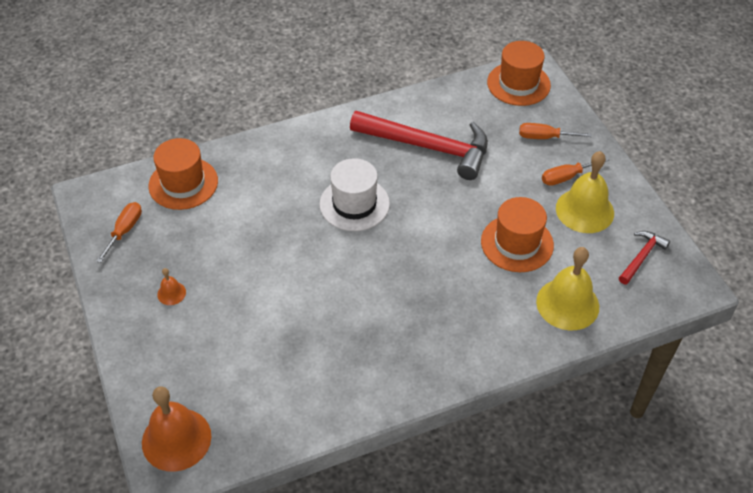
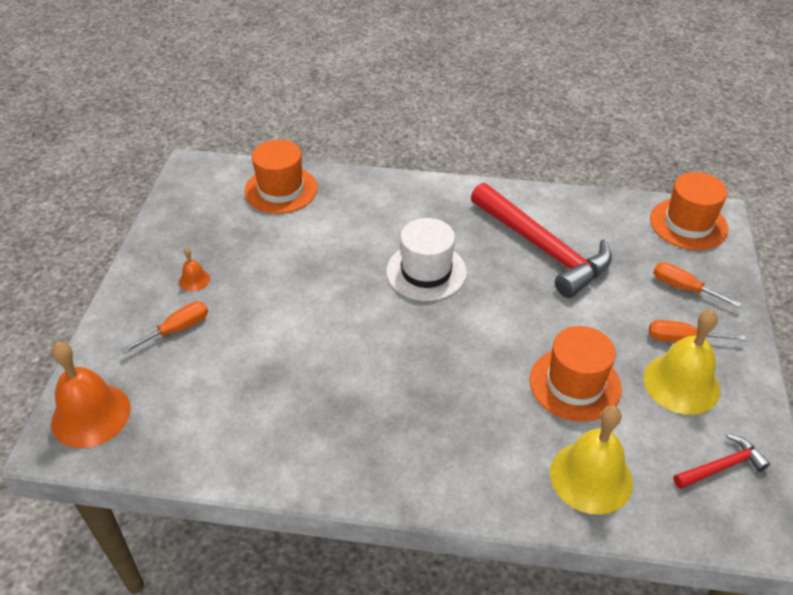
camera: 30 degrees right, 5 degrees down
(125, 231) = (199, 209): orange screwdriver -> orange screwdriver (177, 329)

